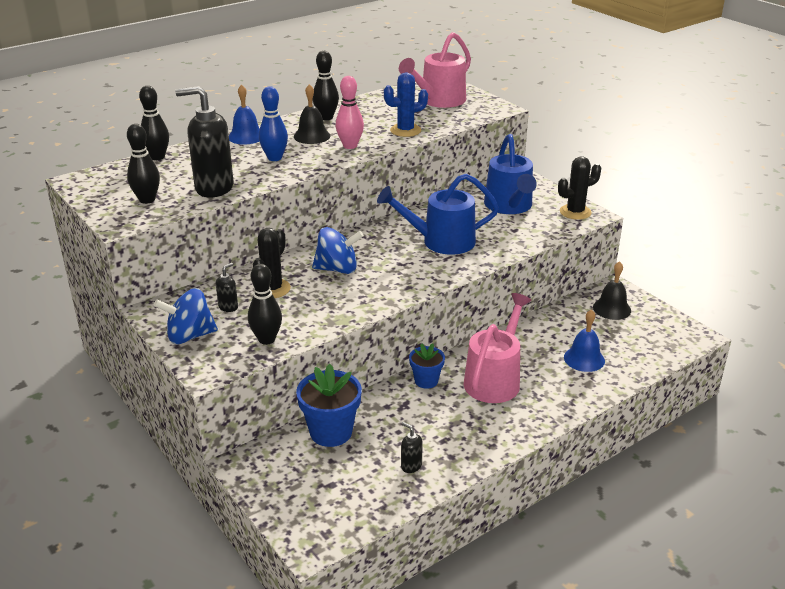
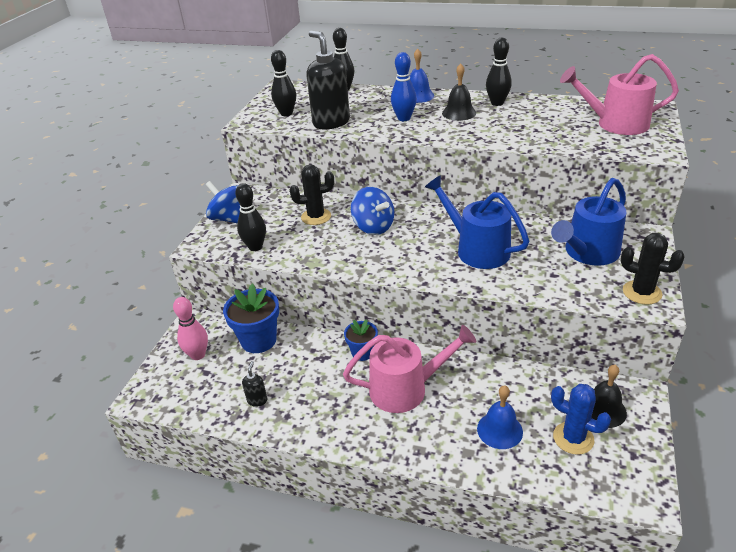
camera: 55 degrees right, 5 degrees up
(228, 307) = (275, 214): black soap dispenser -> none
(350, 146) = (469, 131): pink bowling pin -> pink bowling pin (198, 355)
(405, 130) = (535, 137): blue cactus -> blue cactus (573, 438)

